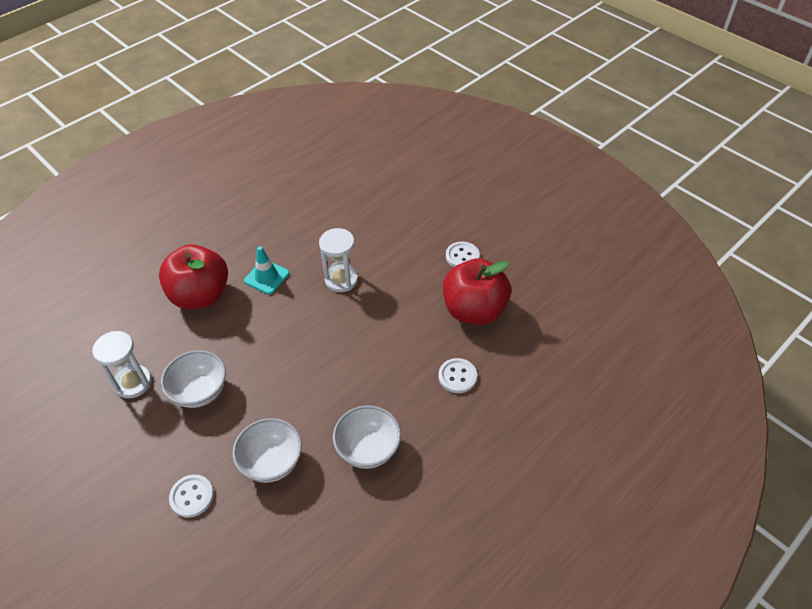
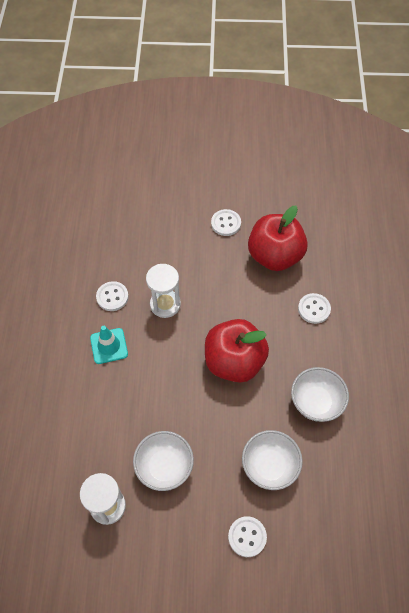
camera: 45 degrees left, 10 degrees up
(200, 295) = (76, 401): red apple -> red apple (234, 361)
(310, 246) = (112, 297): none -> white button

